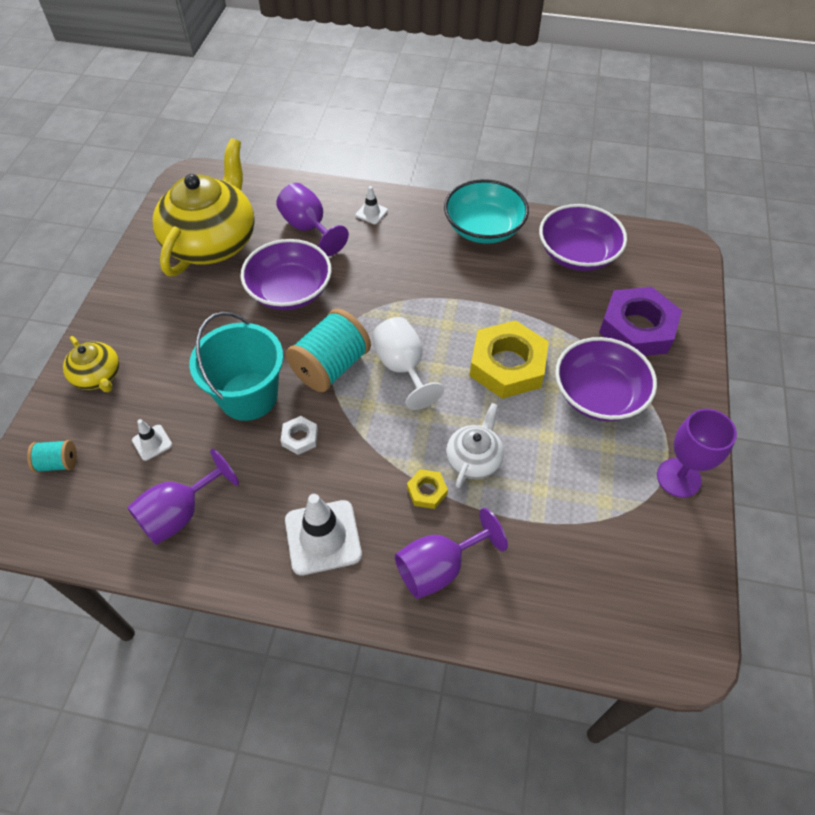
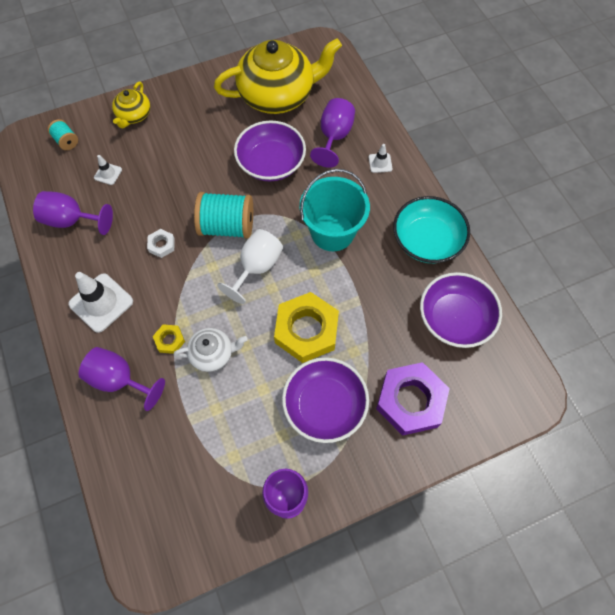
camera: 55 degrees right, 10 degrees up
(248, 396) = (173, 198): turquoise bucket -> turquoise bucket (332, 232)

